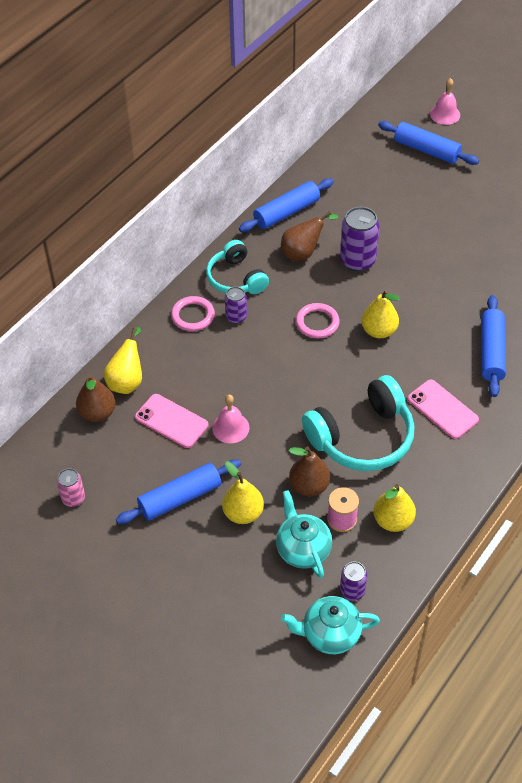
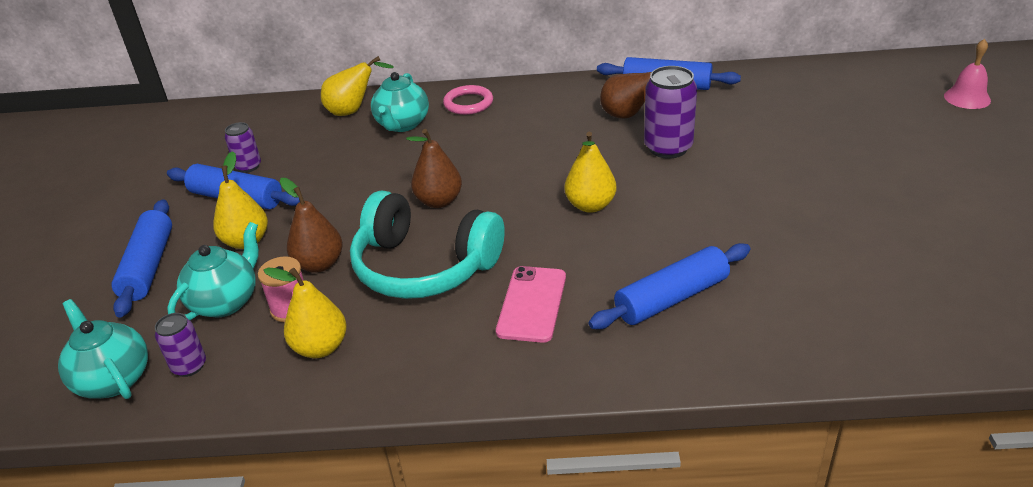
camera: 55 degrees right, 15 degrees down
(73, 498) = (192, 149): pink can -> none
(97, 413) = (300, 115): brown pear -> brown pear (439, 201)
(171, 421) = (328, 151): pink phone -> none
(181, 364) = (402, 124): none -> turquoise teapot
(230, 428) = (352, 183): pink bell -> none
(236, 278) = (543, 101): turquoise headphones -> none
(236, 317) = (496, 123): purple can -> purple can (248, 166)
(317, 323) = (549, 165): pink ring -> none
(426, 150) = (894, 112): blue rolling pin -> blue rolling pin (148, 266)

